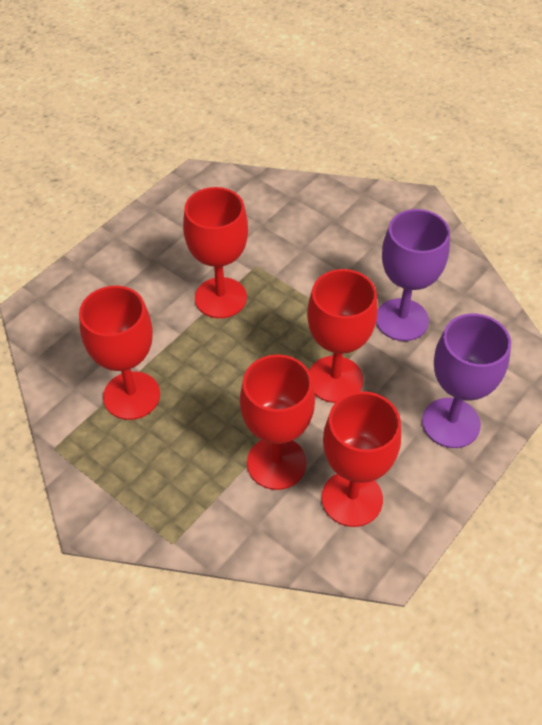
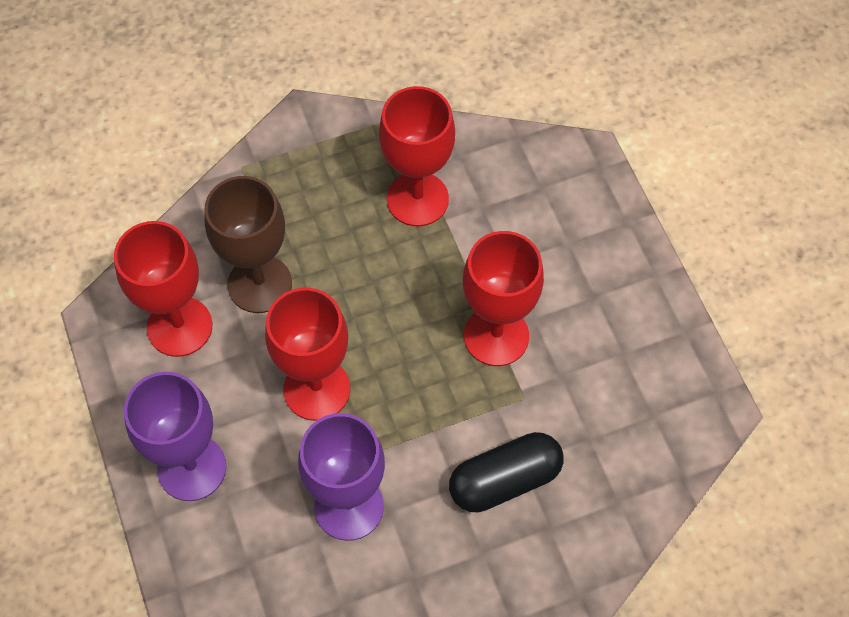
camera: 120 degrees right, 10 degrees up
(276, 463) = (260, 284): red goblet -> brown goblet
(321, 251) = (505, 480): none -> black capsule

